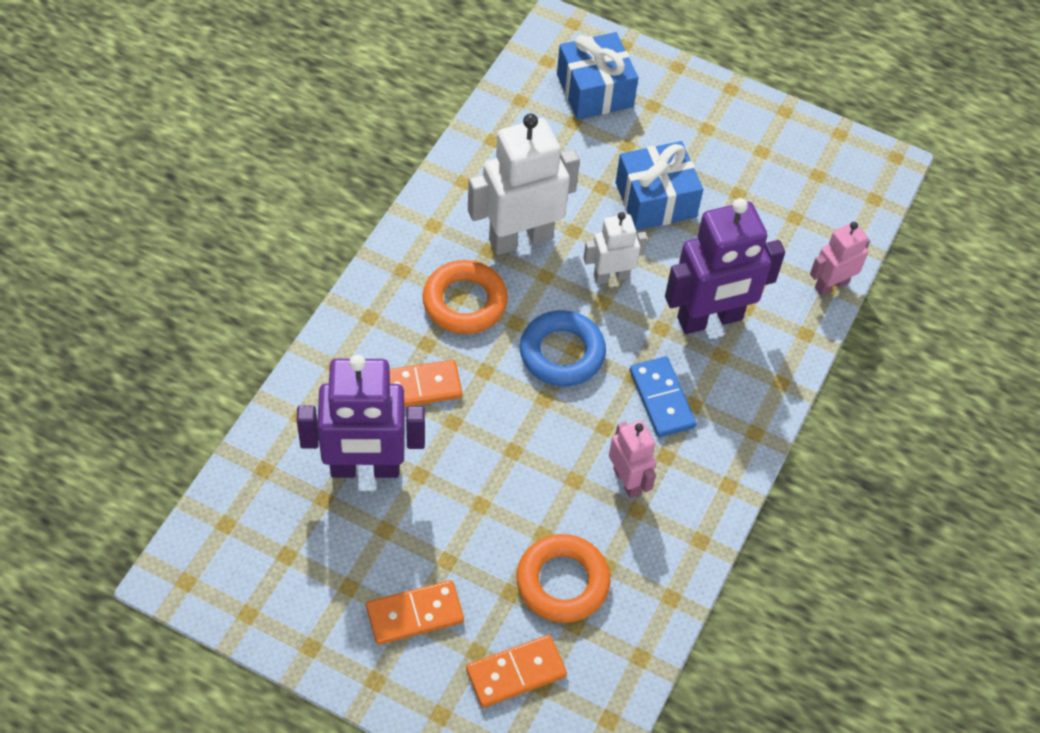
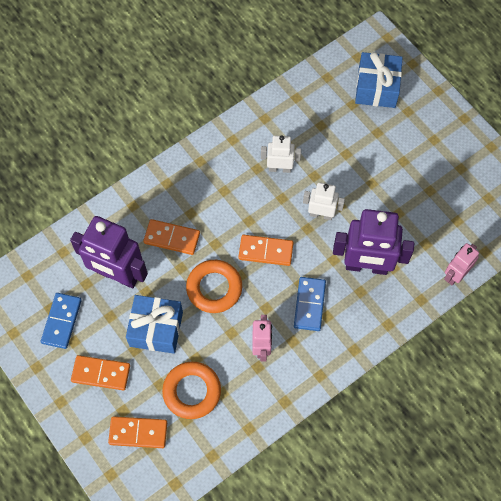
camera: 30 degrees right, 10 degrees up
(314, 566) = (61, 321): none -> blue domino
(465, 302) = (226, 196): orange ring -> orange ring (214, 288)
(520, 238) = (279, 168): white robot -> white robot, size x0.55
(562, 353) = (266, 251): blue ring -> orange domino
(655, 200) = (375, 175): blue gift -> blue gift (156, 329)
(831, 285) = (455, 275): pink robot -> pink robot turned 45 degrees counterclockwise

